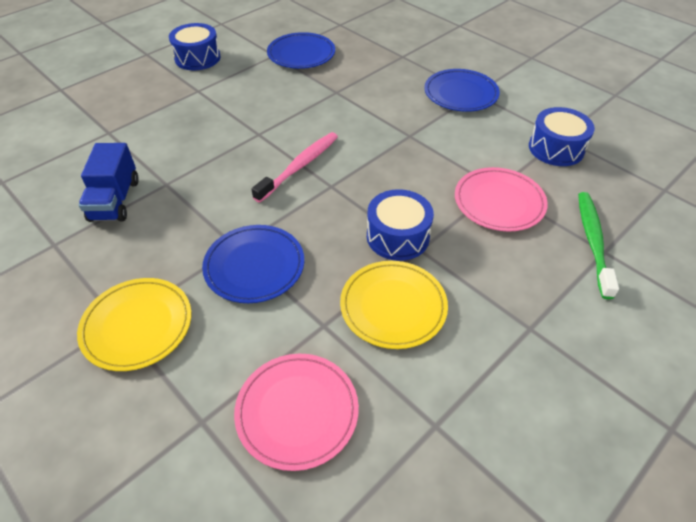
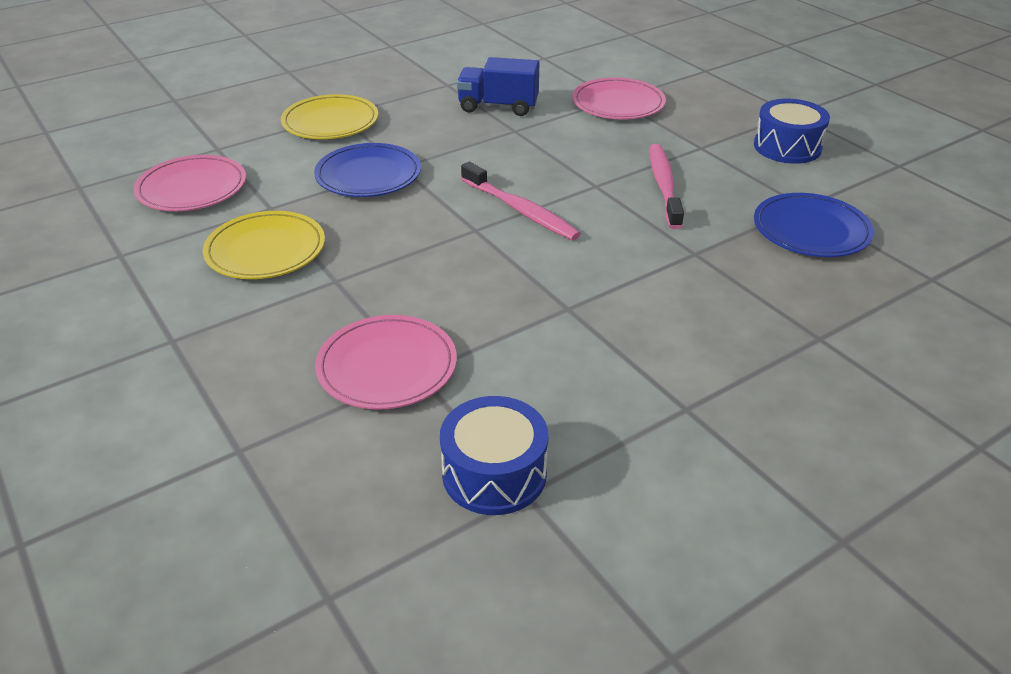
camera: 100 degrees right, 10 degrees down
(119, 130) = (618, 104): none -> pink plate
(255, 105) = (663, 186): none -> pink toothbrush
(397, 236) = (364, 267): blue drum -> none
(460, 94) = (685, 388): blue plate -> none
(592, 242) = (263, 443): green toothbrush -> none

